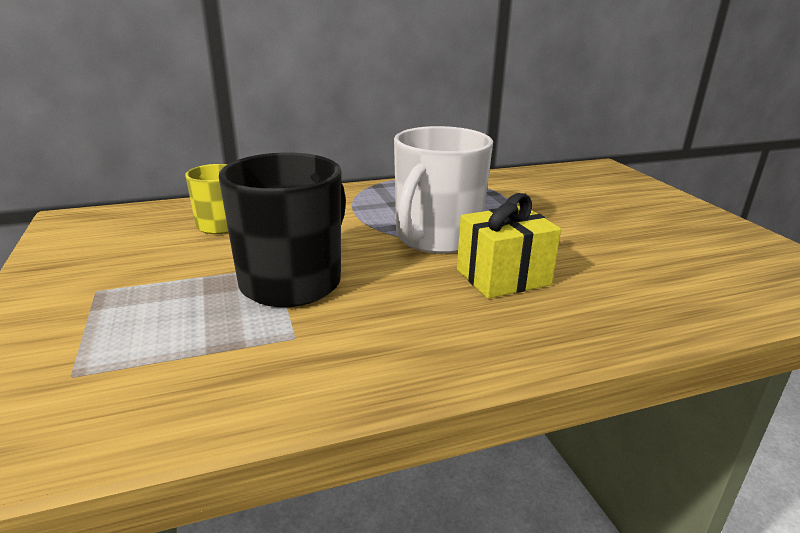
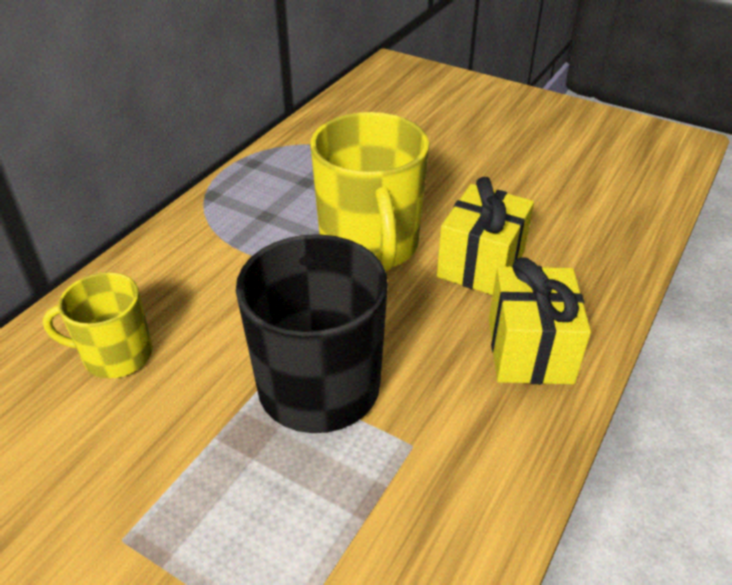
camera: 40 degrees left, 15 degrees up
(436, 238) = (370, 245): white mug -> yellow mug
(462, 335) = (529, 350): none -> yellow gift

